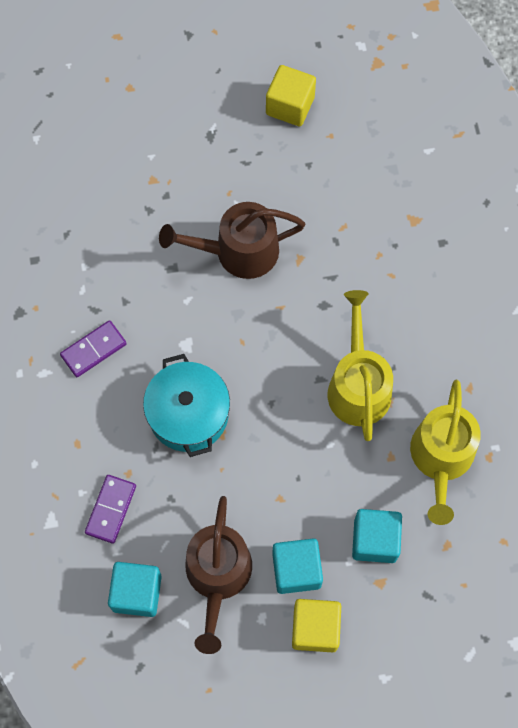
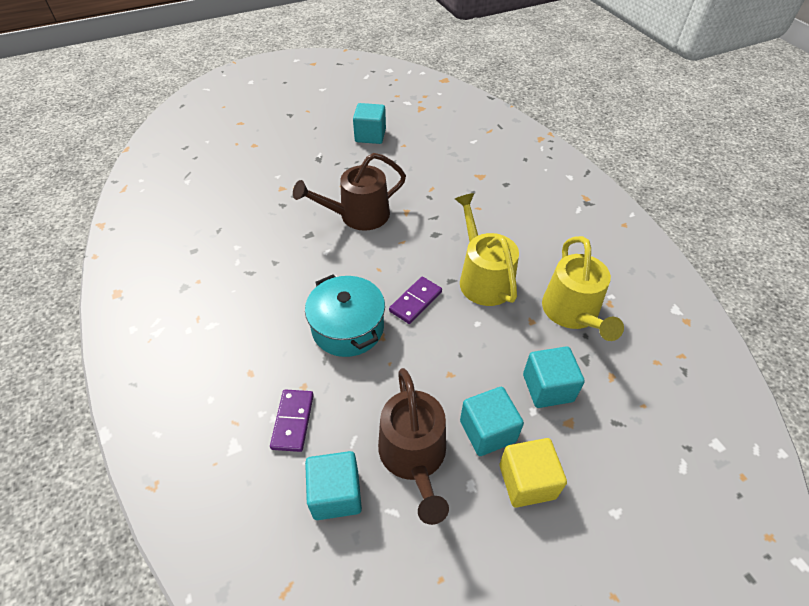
camera: 15 degrees left, 20 degrees down
(93, 350) = (253, 299): purple domino -> purple domino (415, 301)
(290, 106) = (370, 135): yellow cube -> turquoise cube

